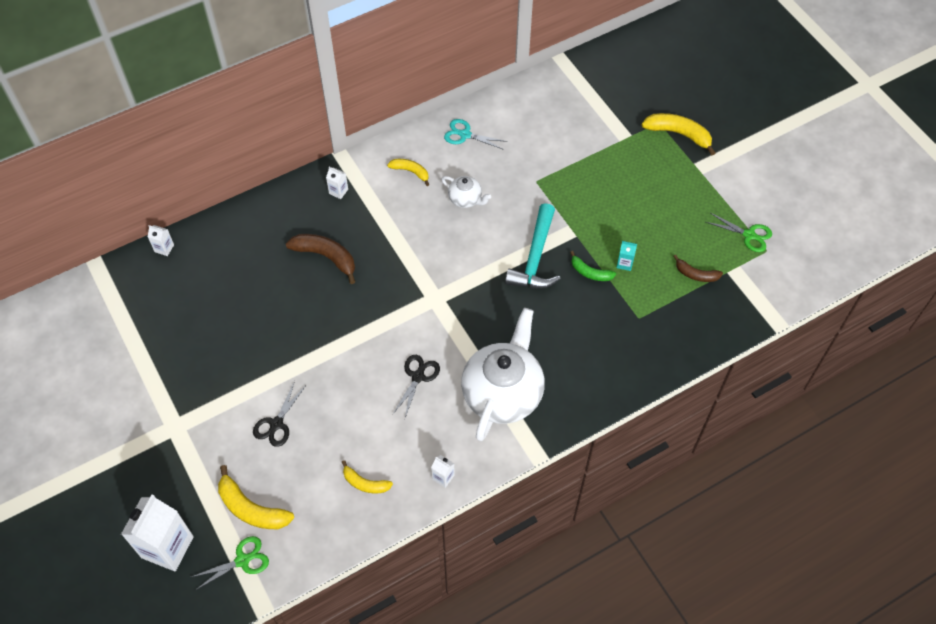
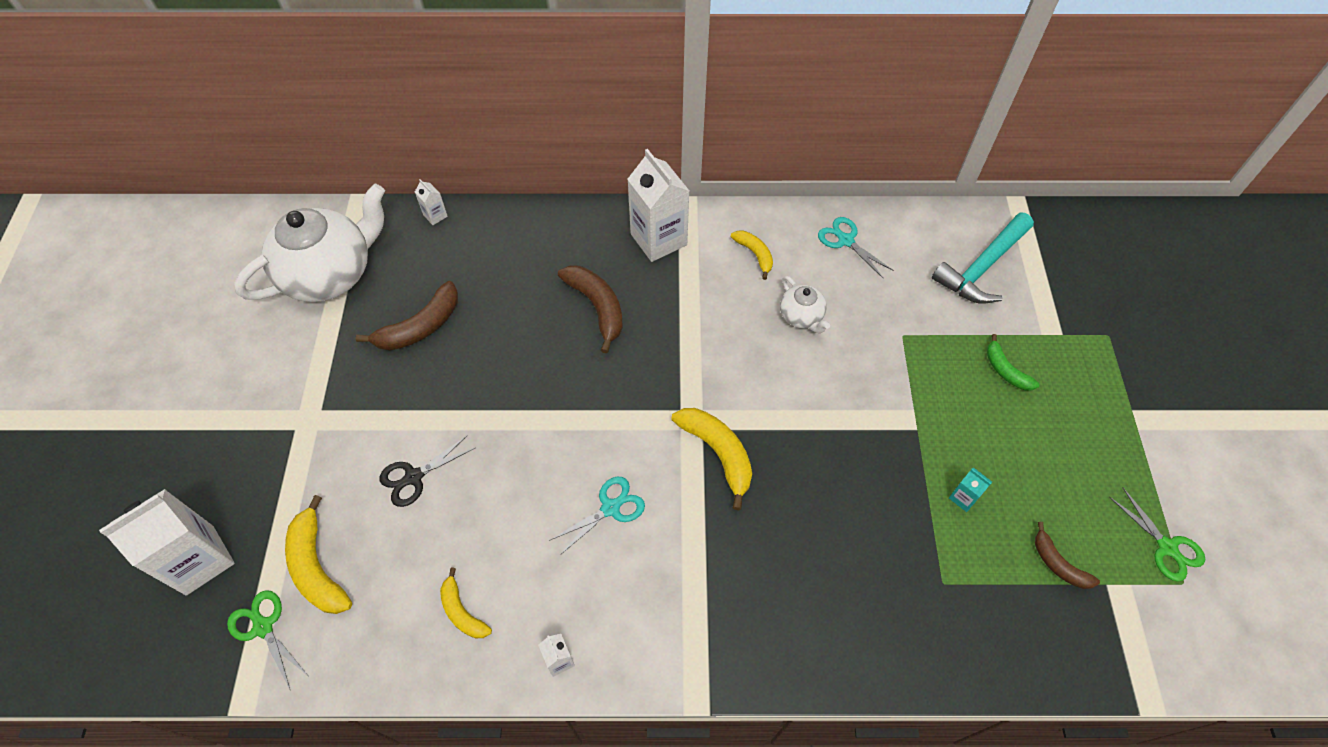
camera: 30 degrees right, 0 degrees up
(210, 329) = (420, 327): none -> brown banana
(242, 560) = (263, 627): green scissors -> green scissors turned 135 degrees counterclockwise
(338, 191) = (658, 239): white carton -> white carton, size x2.30
(418, 377) = (610, 508): black scissors -> turquoise scissors
(503, 393) = (702, 588): white teapot -> white teapot (330, 274)
(535, 257) = (847, 430): turquoise hammer -> turquoise hammer (982, 267)
(590, 272) = (909, 486): green banana -> green banana (1005, 370)
(679, 134) = (1130, 362): yellow banana -> yellow banana (718, 453)

